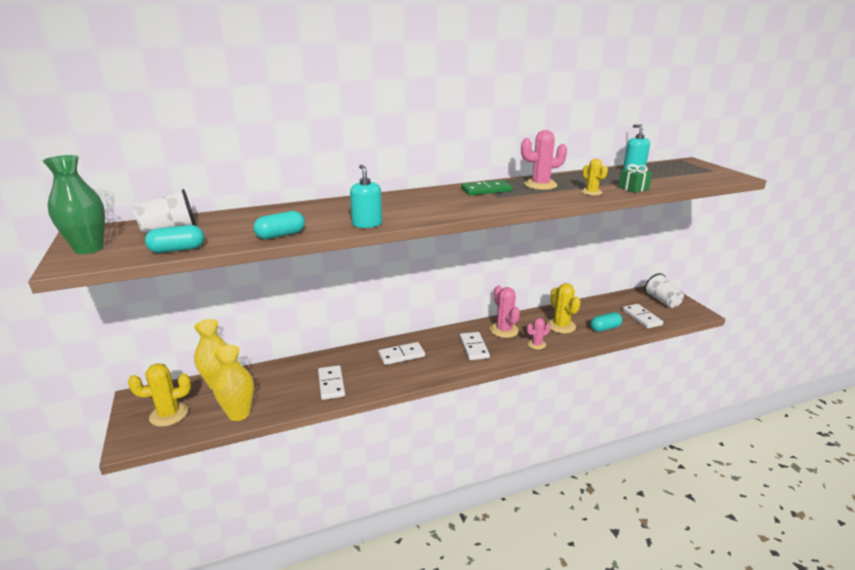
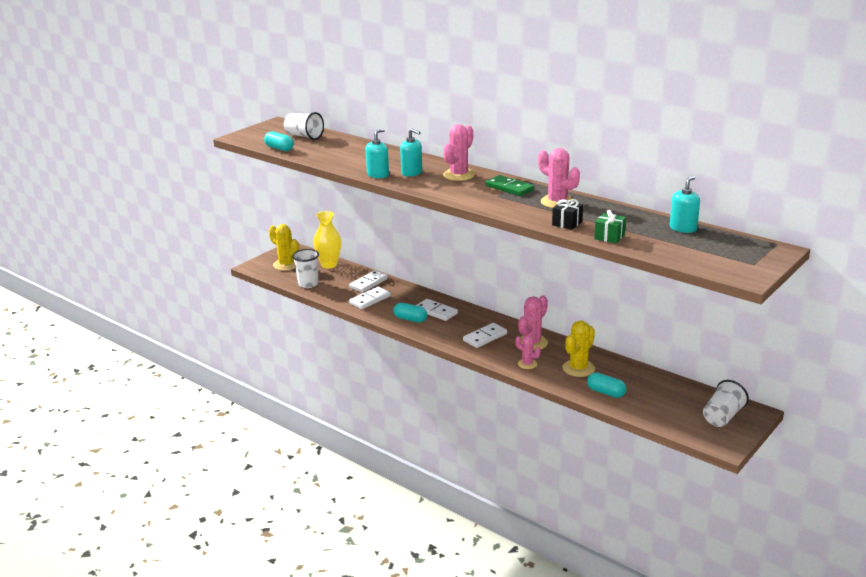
camera: 60 degrees right, 0 degrees up
(89, 249) = (258, 132): green vase -> none
(239, 413) = (308, 284): yellow vase -> white cup
(280, 235) = (329, 161): turquoise capsule -> turquoise capsule (410, 319)
(388, 211) = (412, 173): none -> turquoise soap dispenser
(426, 197) = (459, 175): none -> pink cactus
(591, 192) = (567, 223): yellow cactus -> black gift
(641, 317) = (660, 410): white domino -> white domino (368, 283)

